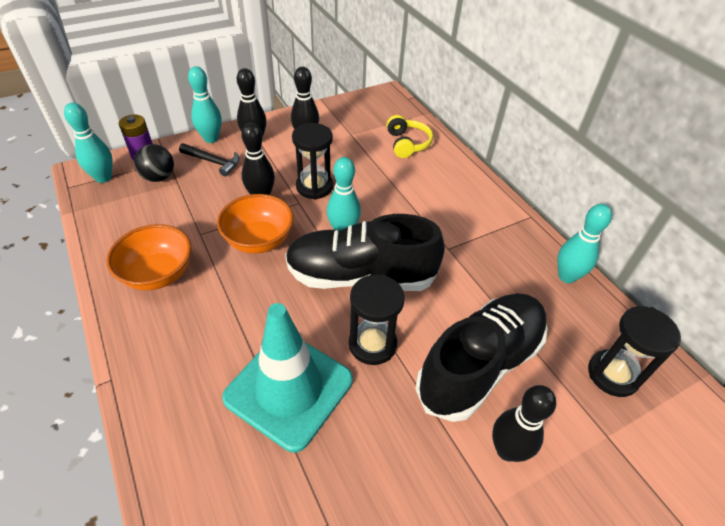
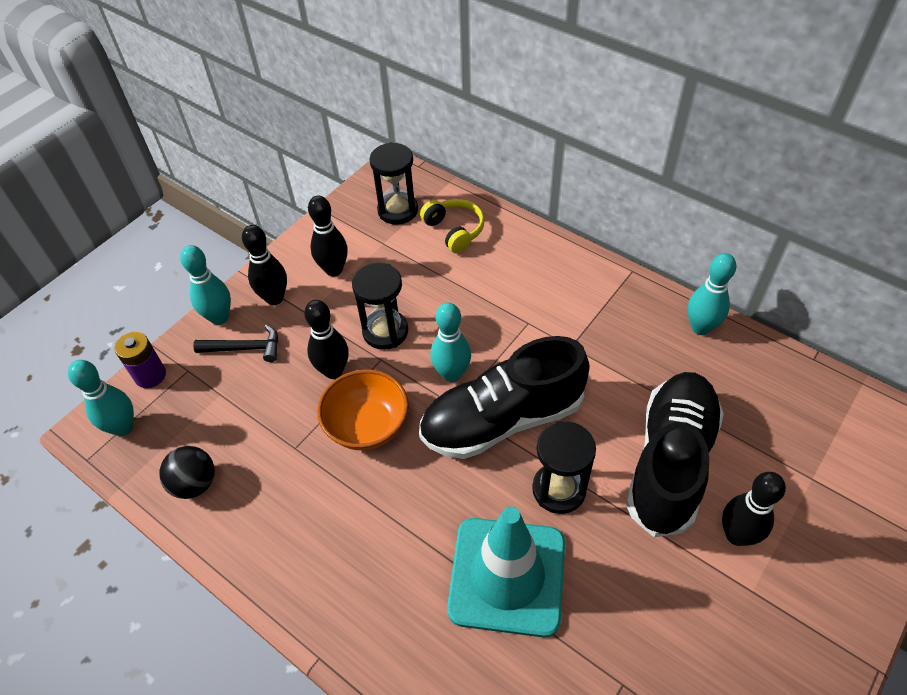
camera: 20 degrees left, 5 degrees up
(158, 274) = (283, 518): orange bowl -> none
(159, 177) = (193, 397): black ball -> black ball (195, 483)
(612, 374) = (789, 415): black hourglass -> black hourglass (397, 210)

